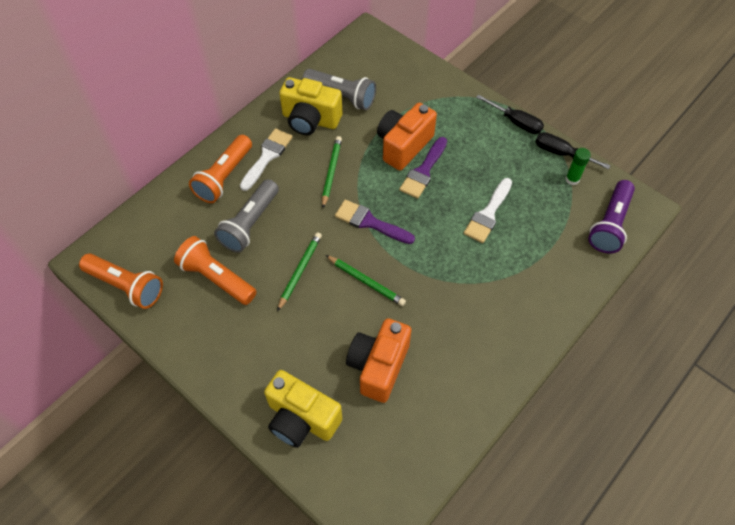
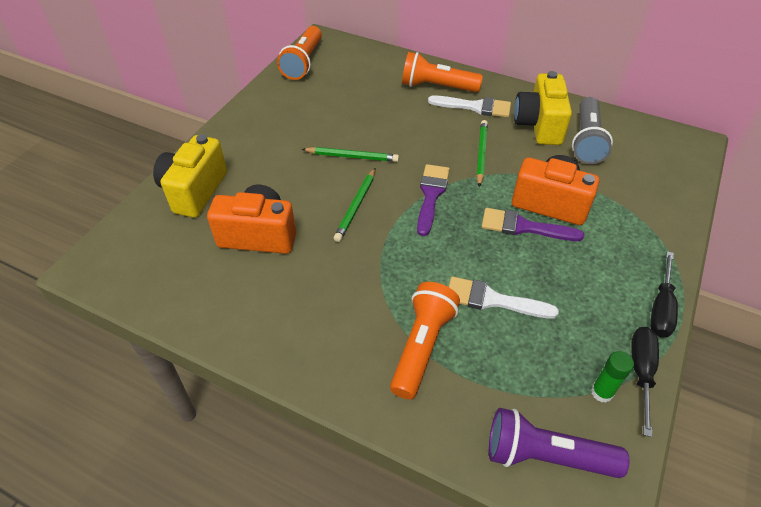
camera: 75 degrees right, 10 degrees down
(216, 278) = (327, 107): orange flashlight -> orange flashlight (422, 346)
(250, 224) = (392, 113): grey flashlight -> none
(331, 172) = (481, 154): green pencil -> green pencil turned 75 degrees counterclockwise

